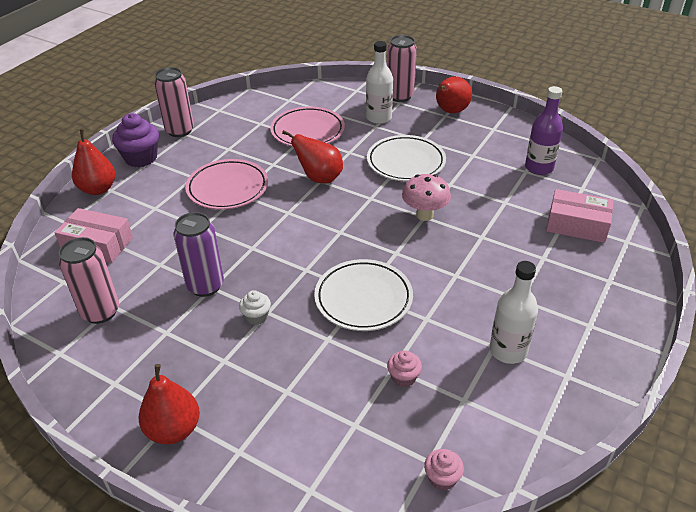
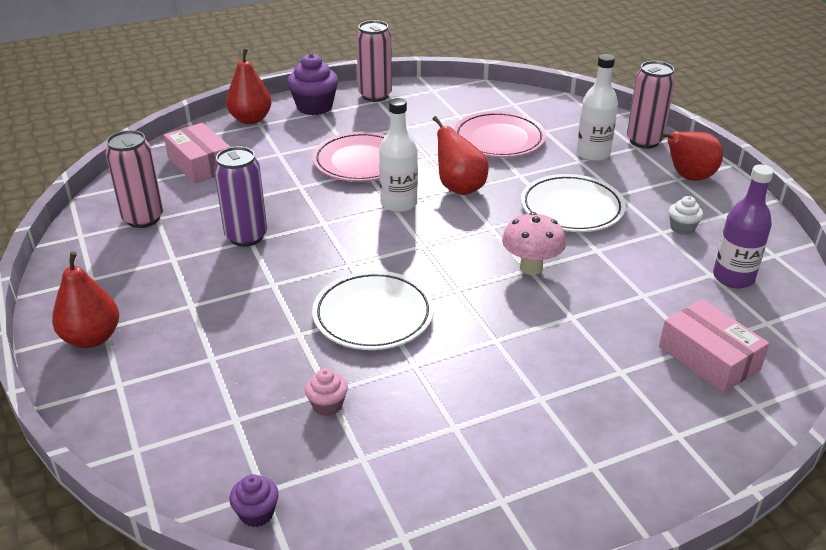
camera: 35 degrees right, 5 degrees down
(256, 317) = (258, 283): white cupcake -> white cupcake (682, 228)
(442, 478) = (257, 513): pink cupcake -> purple cupcake
(508, 350) = (464, 440): white bottle -> white bottle (399, 204)

